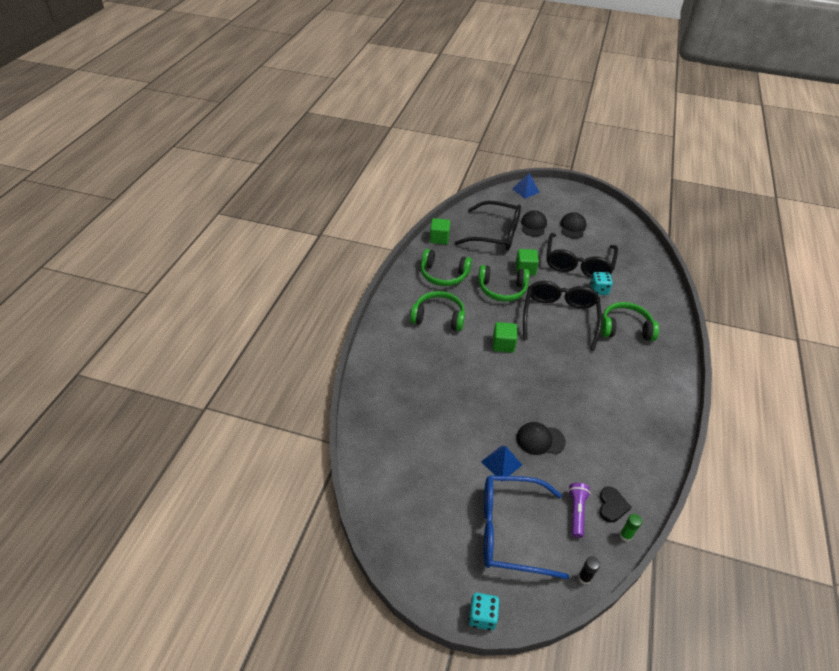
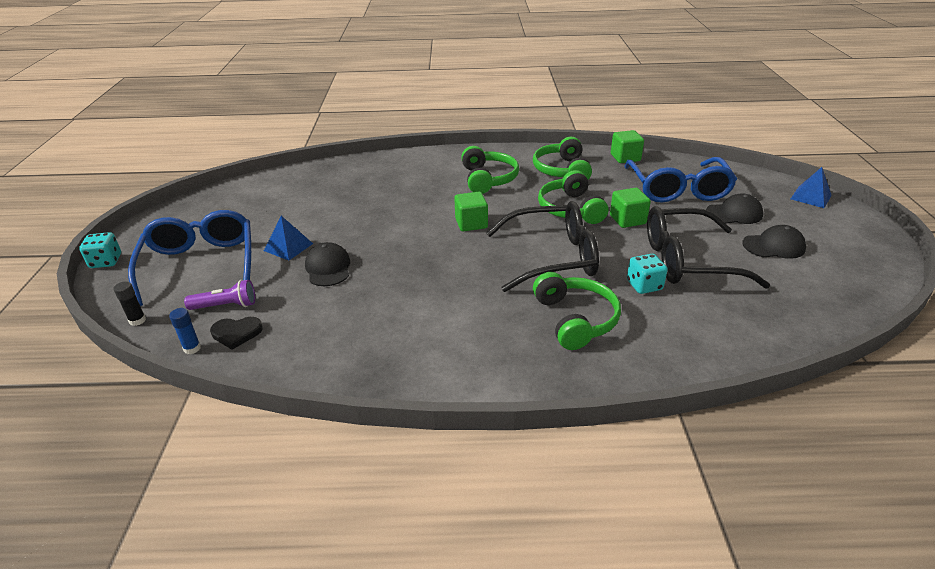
camera: 75 degrees right, 10 degrees down
(495, 234) = (678, 189): black glasses -> blue glasses
(625, 535) = (192, 348): green glue stick -> blue glue stick

